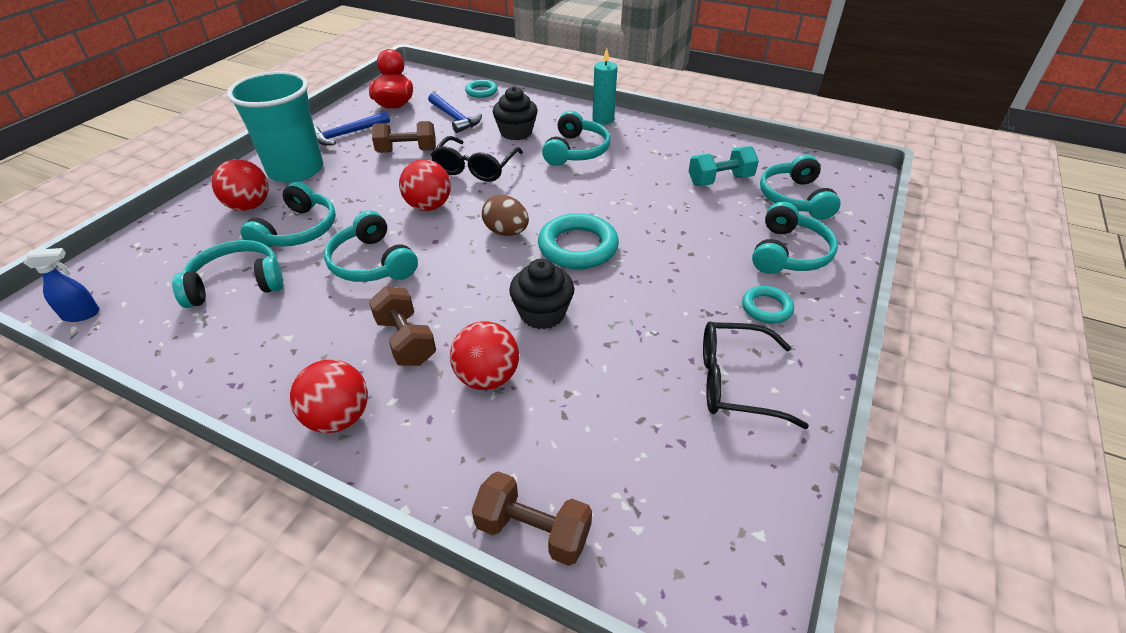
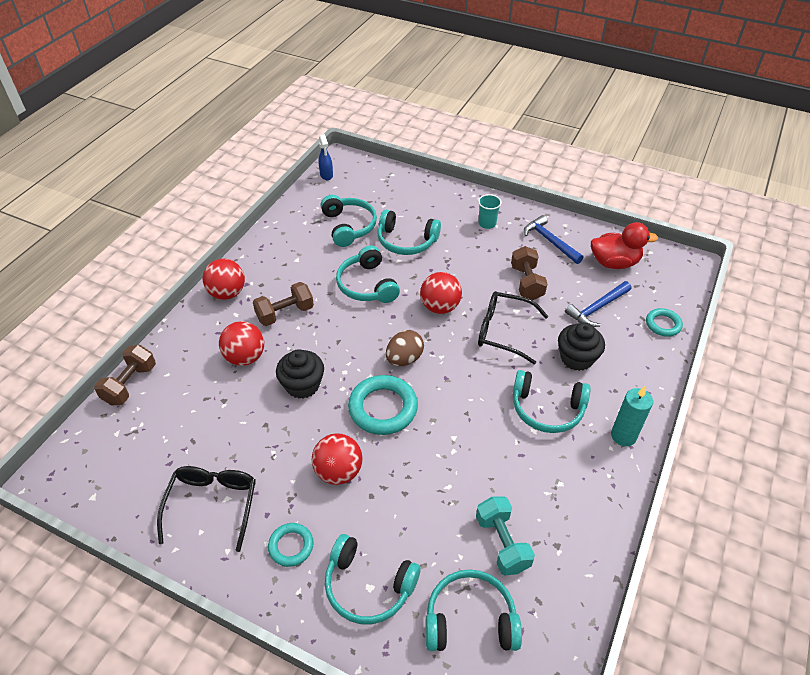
camera: 90 degrees right, 5 degrees up
(249, 206) = (436, 211): red ball -> red ball (338, 471)
(296, 170) = (487, 223): turquoise cup -> turquoise cup, size x0.41
(372, 263) = (367, 285): turquoise headphones -> turquoise headphones turned 75 degrees counterclockwise

